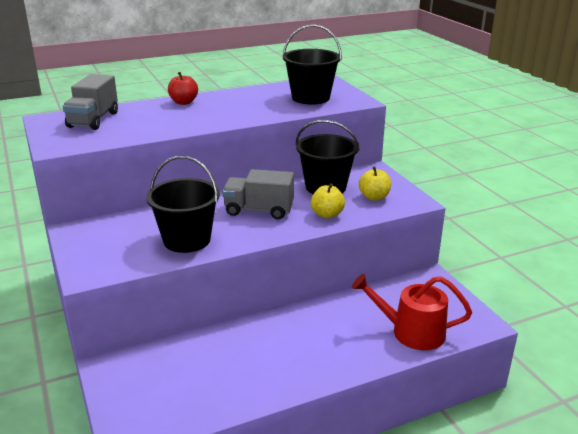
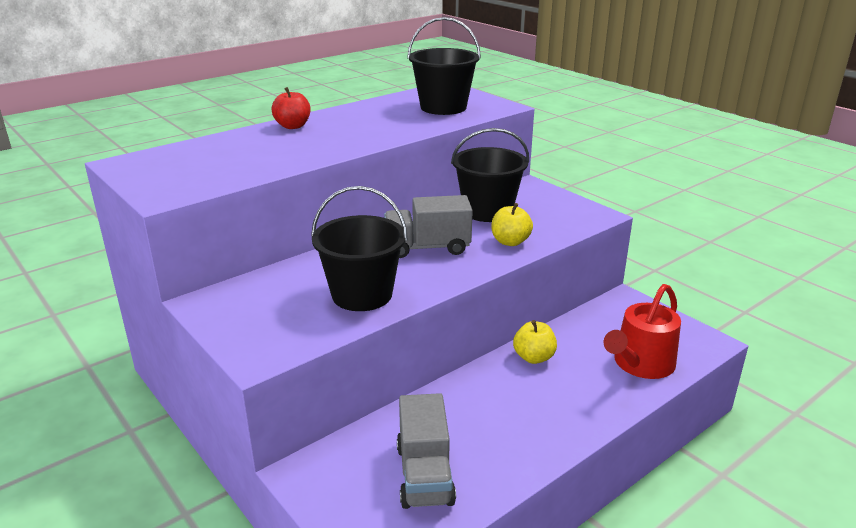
camera: 15 degrees left, 0 degrees up
(93, 120) = (190, 158): grey truck -> grey truck (425, 475)
(374, 197) = (549, 215): yellow apple -> yellow apple (533, 357)
(411, 332) = (640, 364): red watering can -> red watering can turned 45 degrees counterclockwise

